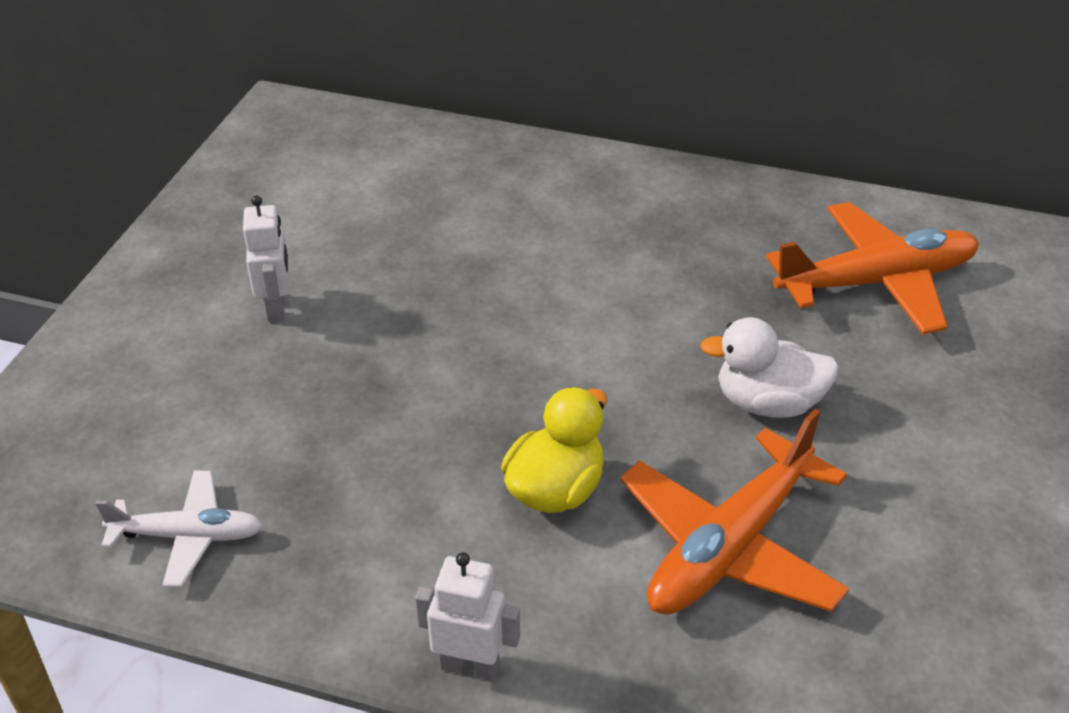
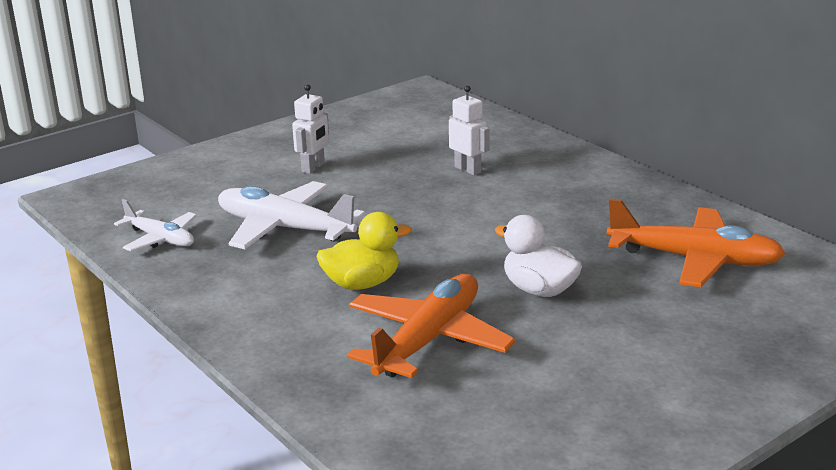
camera: 35 degrees right, 15 degrees down
(351, 437) = (284, 228): none -> white plane
(470, 666) = (226, 333): white robot -> white robot (468, 169)
(730, 546) = (428, 340): orange plane -> orange plane turned 135 degrees clockwise

